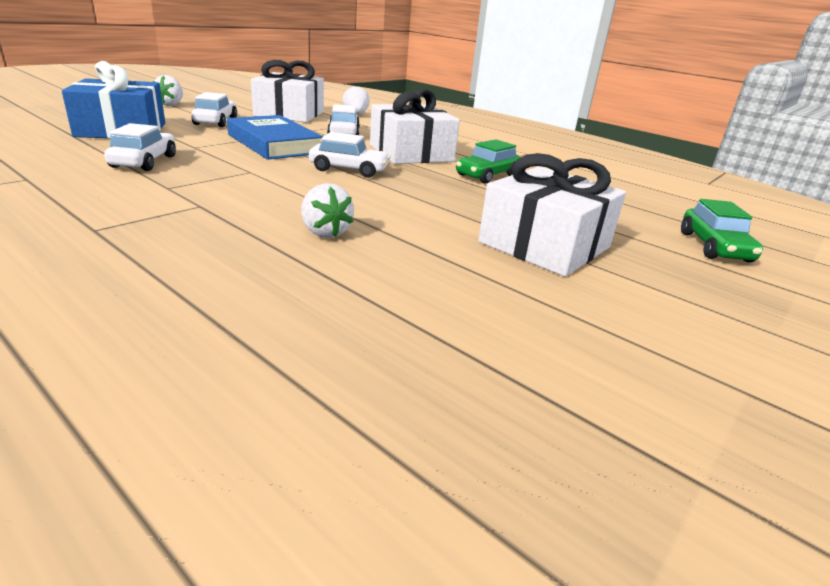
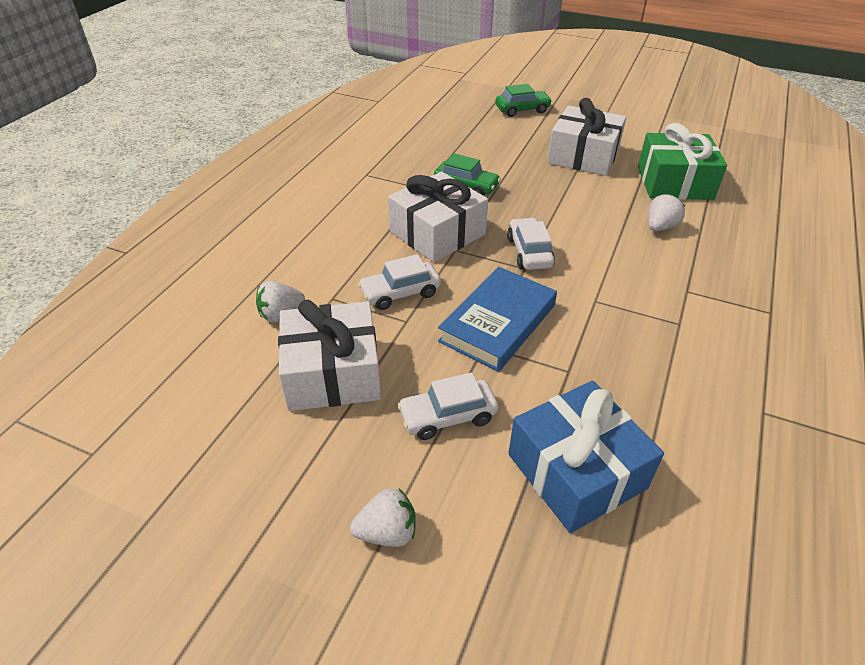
camera: 105 degrees left, 15 degrees up
(144, 161) = (647, 374): white car -> none
(429, 284) = (674, 182): none -> green gift

